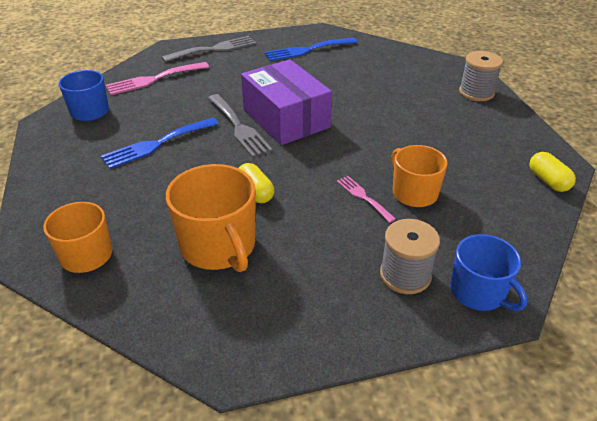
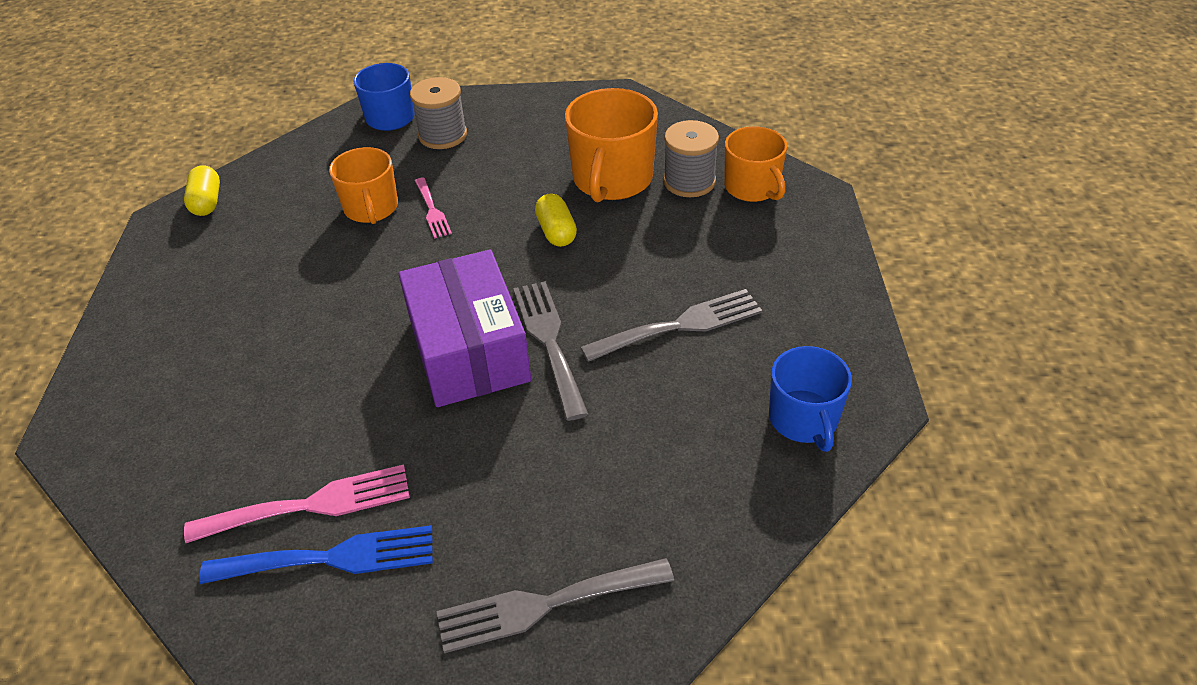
camera: 165 degrees left, 5 degrees up
(153, 79) = (690, 500): pink fork -> pink fork (311, 505)
(157, 144) = (680, 325): blue fork -> grey fork
(218, 246) = (612, 179): orange mug -> orange mug turned 150 degrees counterclockwise
(476, 92) = (124, 362): grey spool -> grey spool (689, 181)

